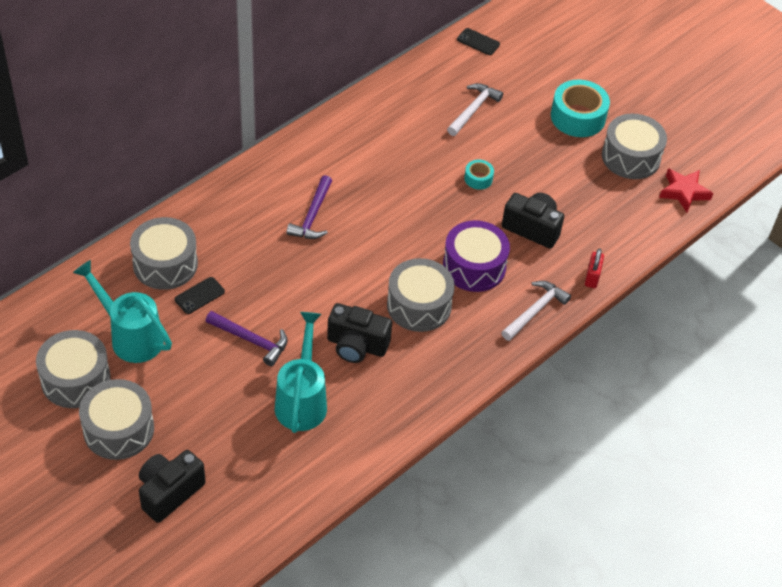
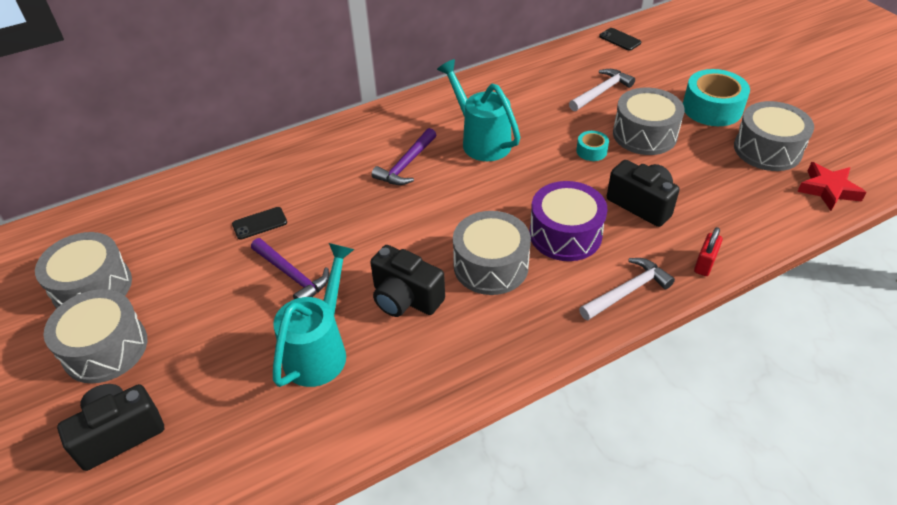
camera: 20 degrees right, 5 degrees down
(131, 336) = (171, 253): turquoise watering can -> turquoise watering can (481, 141)
(165, 264) = (240, 190): grey drum -> grey drum (644, 134)

